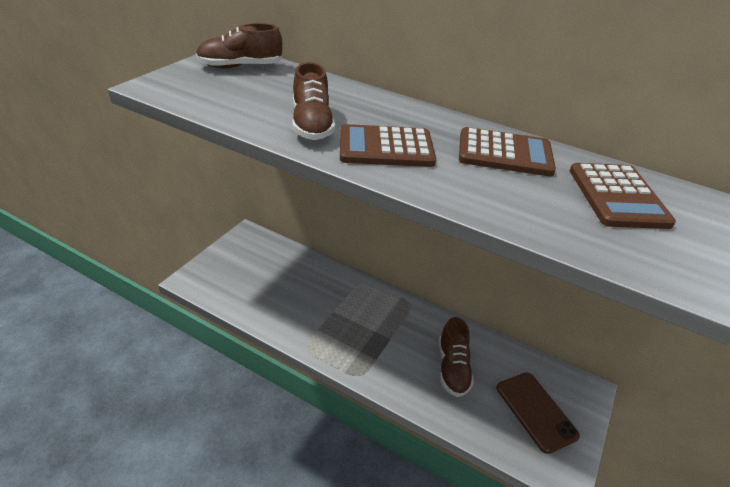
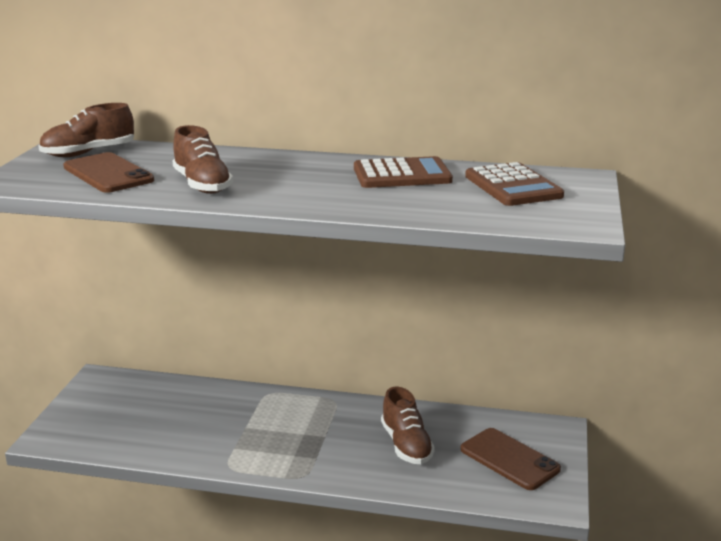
camera: 15 degrees left, 15 degrees down
(240, 94) = (108, 174): none -> brown phone
(386, 147) = (287, 189): brown calculator -> none

